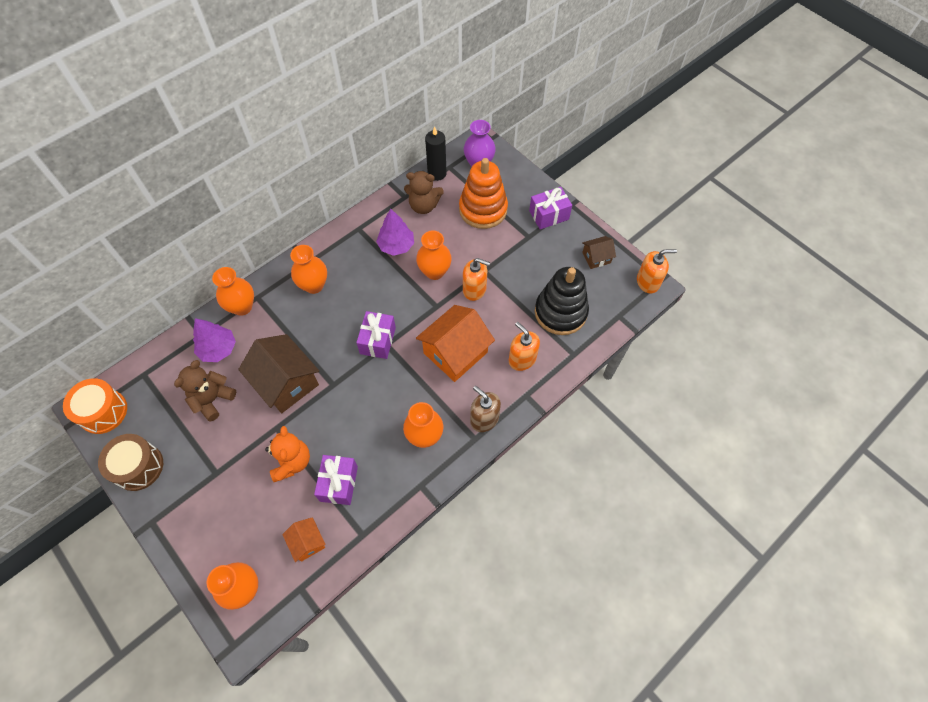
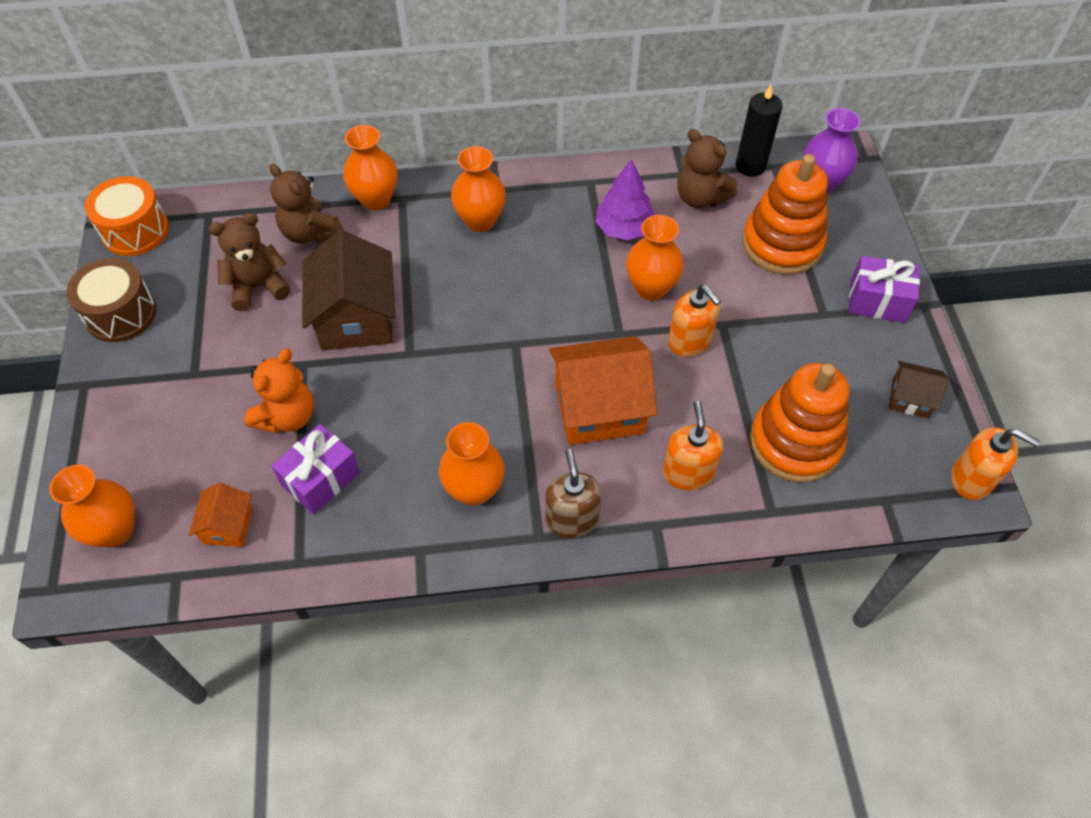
camera: 35 degrees right, 5 degrees down
(218, 349) = (310, 232): purple tree -> brown teddy bear
(378, 340) = (507, 332): purple gift -> none
(560, 312) = (795, 442): black stacking toy -> orange stacking toy

